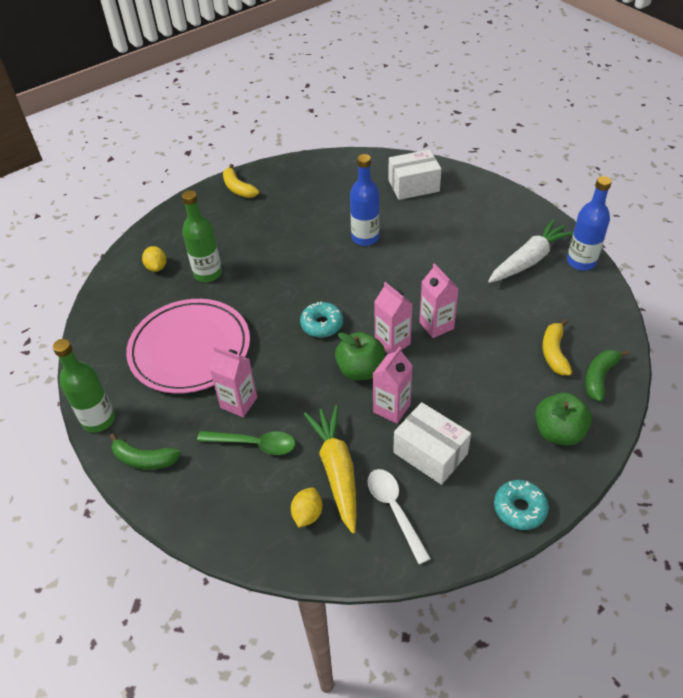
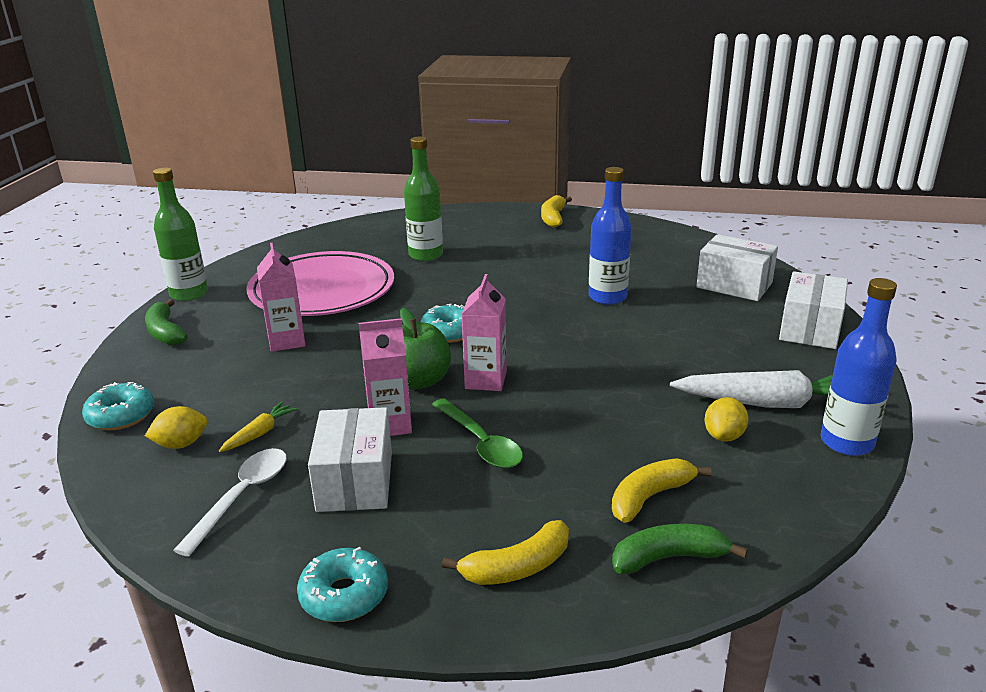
camera: 45 degrees right, 20 degrees down
(157, 267) = (397, 234): yellow lemon -> yellow lemon (724, 436)
(236, 531) = (121, 416): none -> turquoise donut
(254, 444) = (243, 373): green spoon -> green spoon (481, 443)
(337, 471) = (259, 433): yellow carrot -> yellow carrot, size x0.47
(436, 325) = (555, 394): pink carton -> none
(485, 196) = (810, 329): none -> white box
(558, 432) = (517, 567): green apple -> yellow banana

